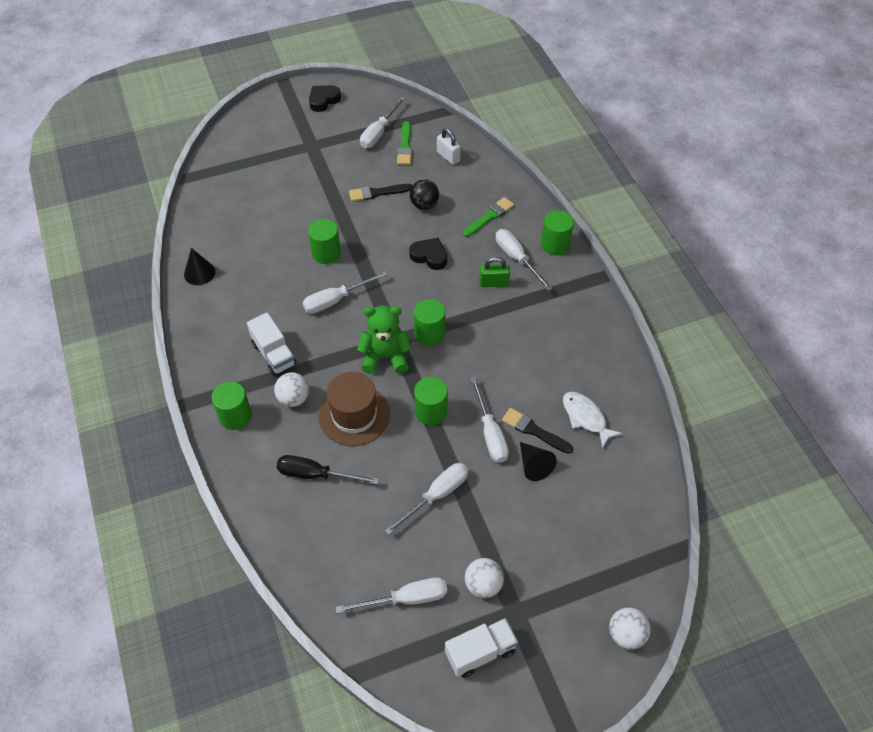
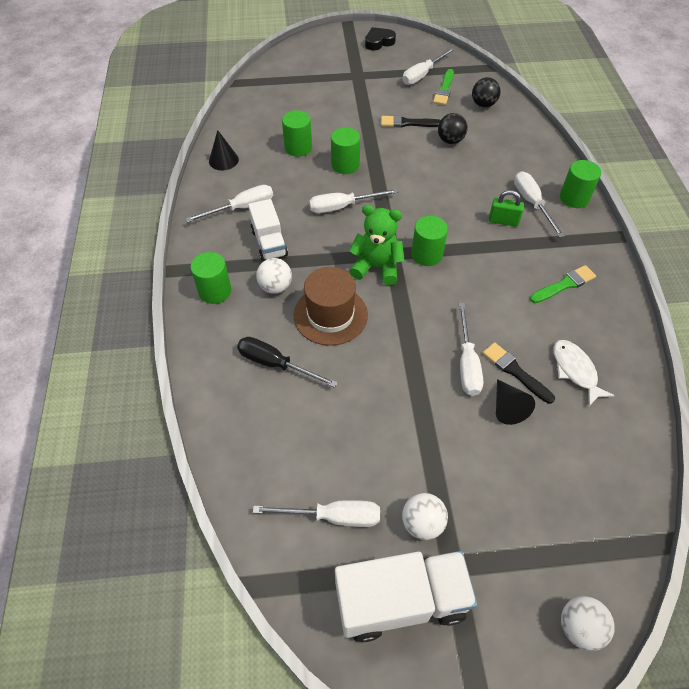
camera: 15 degrees right, 0 degrees up
(429, 256) = (444, 185): black heart -> none
(431, 411) = (409, 328): green cylinder -> green cylinder (298, 147)
(436, 495) = (394, 414): white screwdriver -> white screwdriver (241, 208)
(448, 157) = (483, 104): white padlock -> black ball
(480, 652) = (401, 600): white truck -> white truck, size x1.59
(489, 216) = (512, 161): green brush -> green brush (564, 285)

